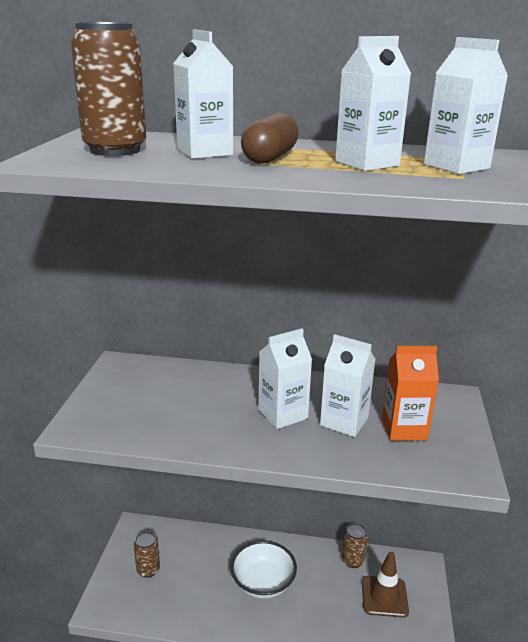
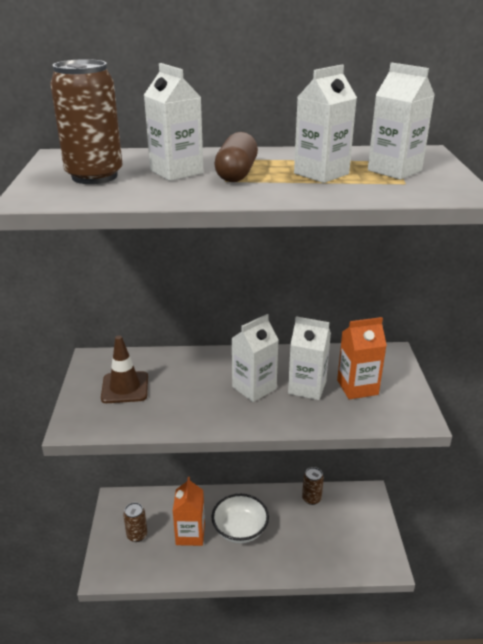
camera: 10 degrees left, 5 degrees up
(206, 578) = (190, 534): none -> orange carton
(384, 596) = (343, 524): brown traffic cone -> brown traffic cone (125, 387)

